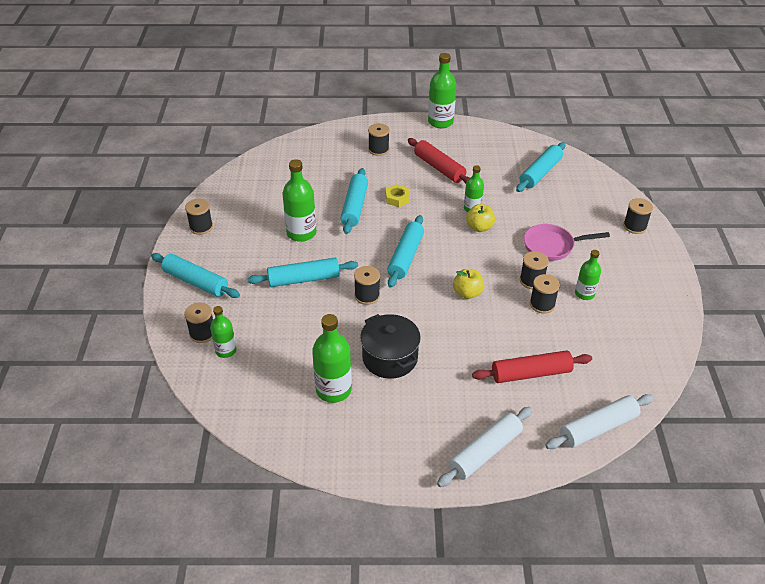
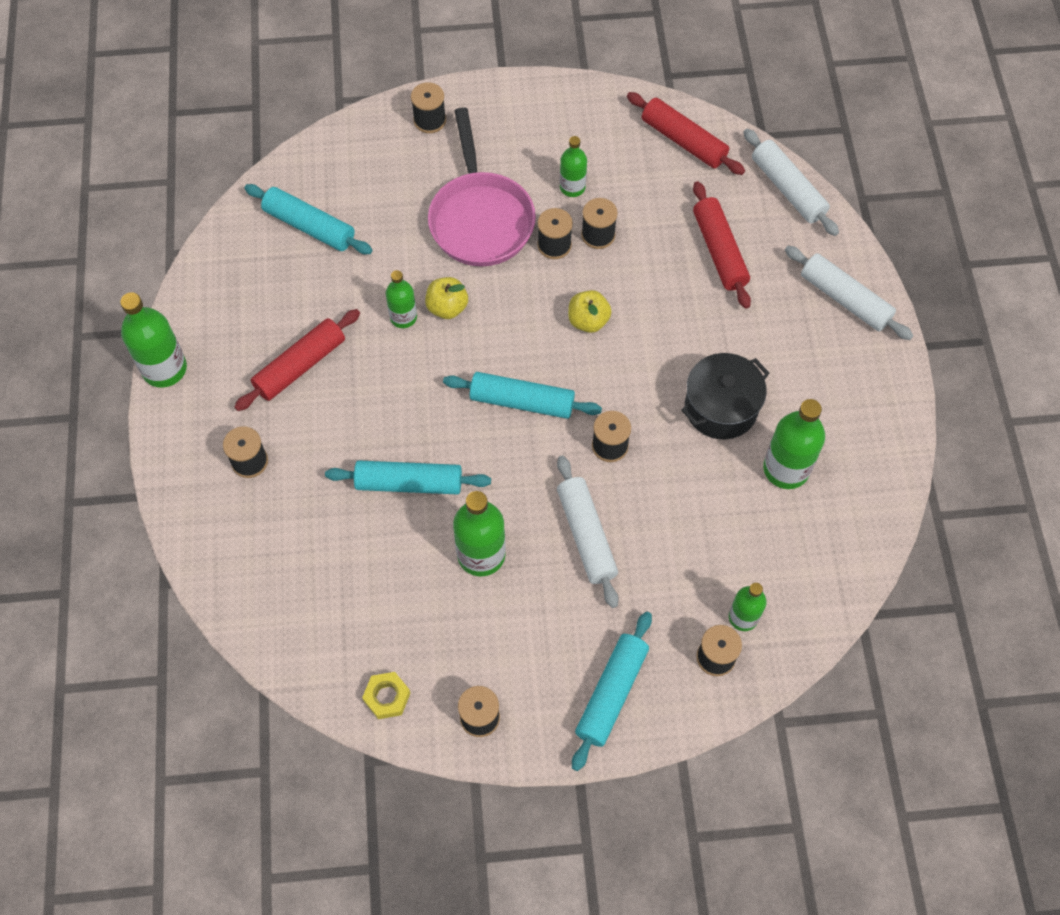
camera: 95 degrees left, 20 degrees up
(304, 279) = (586, 535): turquoise rolling pin -> white rolling pin
(397, 198) = (385, 422): yellow nut -> yellow nut (387, 697)
(552, 246) = (480, 219): pink pan -> pink pan, size x1.50
(639, 363) = (683, 141): none -> red rolling pin

